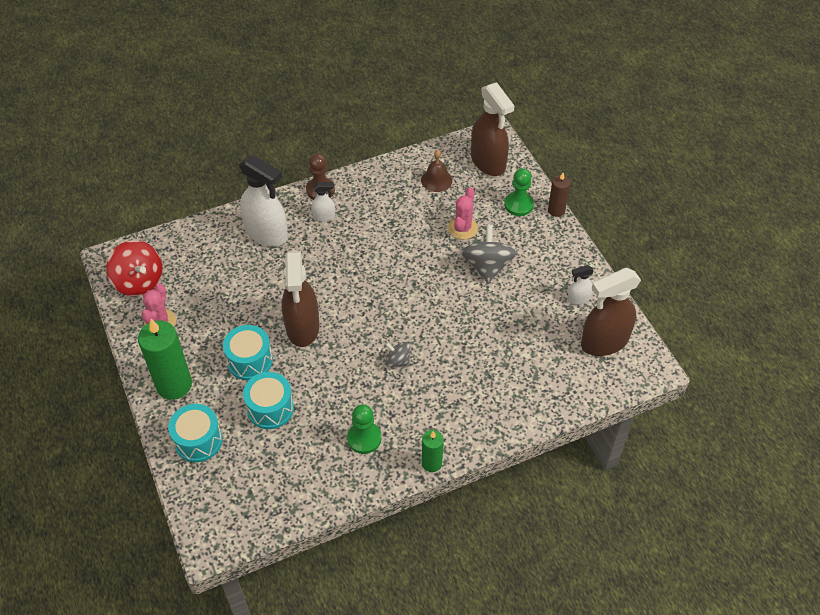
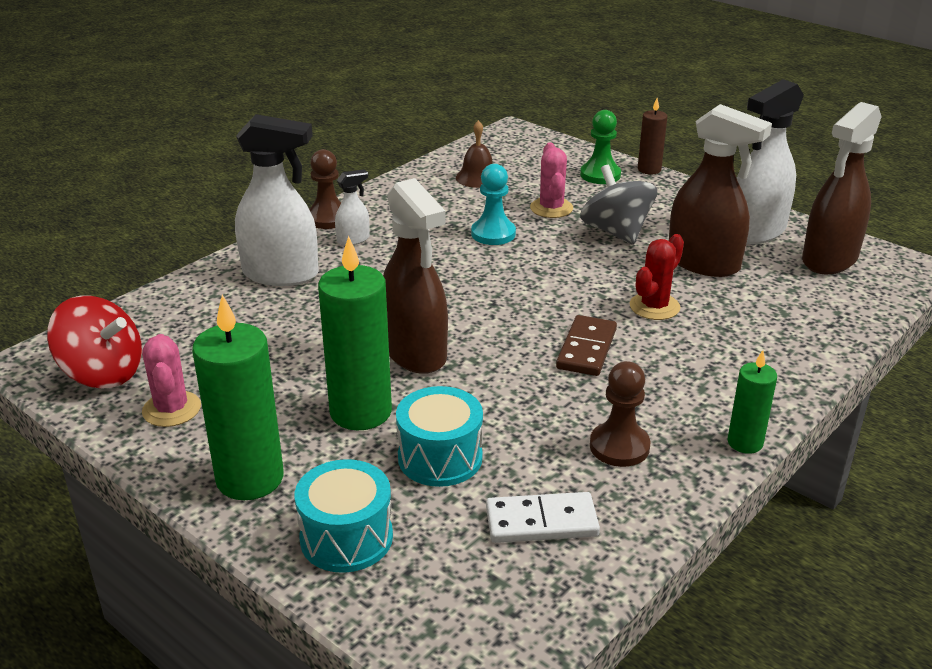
camera: 25 degrees left, 20 degrees down
(250, 361) = (361, 412): turquoise drum -> green candle
(292, 470) = (541, 522): none -> white domino
(364, 438) = (619, 446): green pawn -> brown pawn
(397, 361) = (587, 349): grey spinning top -> brown domino
(410, 240) = (493, 234): none -> turquoise pawn
(461, 342) = (654, 307): none -> red cactus
(488, 162) = (528, 151): brown spray bottle -> brown spray bottle (704, 263)
(578, 299) = (756, 232): white spray bottle -> white spray bottle, size x2.12

